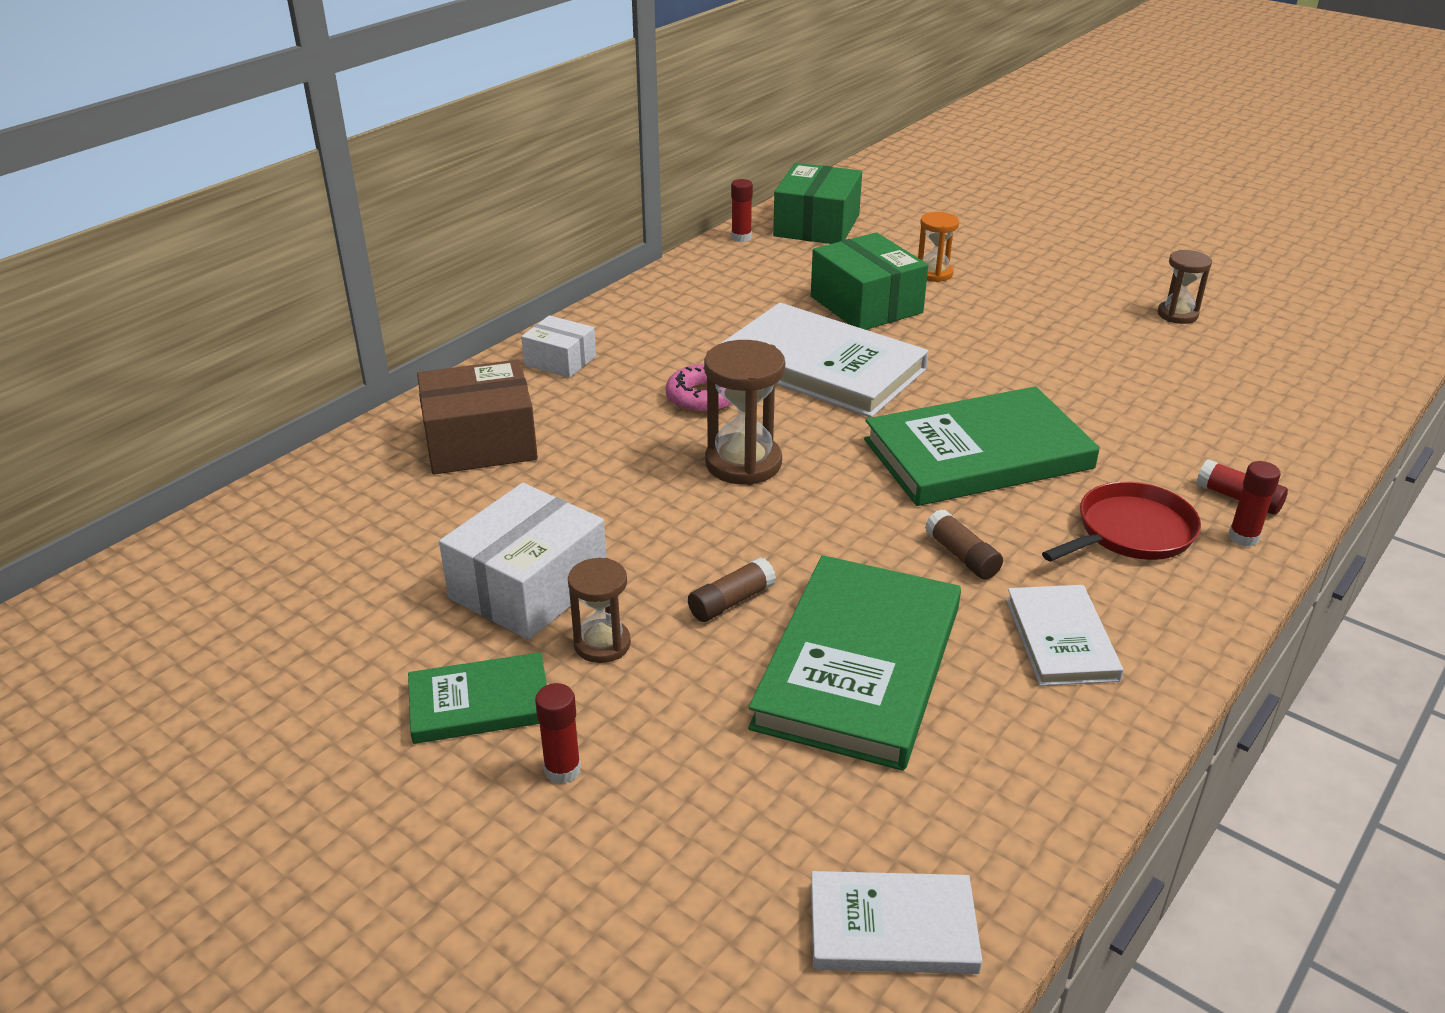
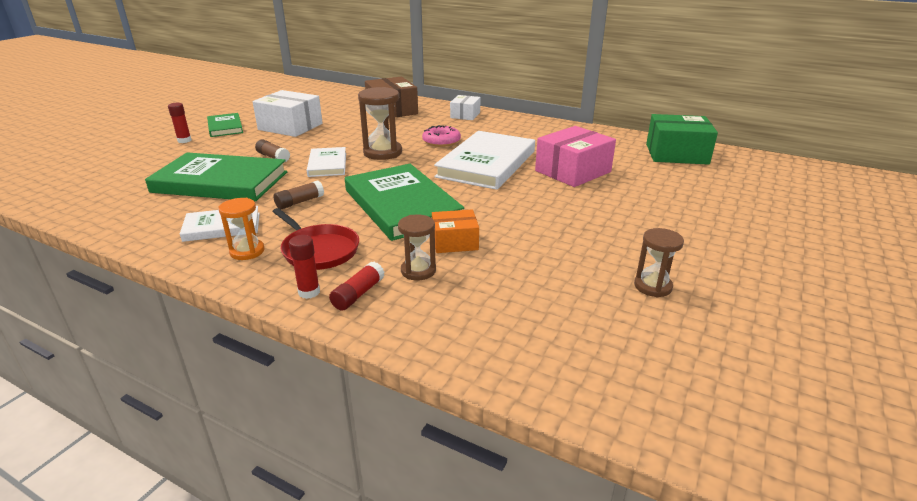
camera: 80 degrees right, 5 degrees down
(602, 644) = (252, 140): brown hourglass -> brown hourglass (418, 271)
(741, 237) = (635, 137): red glue stick -> none
(866, 305) = (572, 171): green box -> pink box
(892, 927) = (68, 193): white book -> white book (327, 164)
(934, 273) = (638, 189): orange hourglass -> orange hourglass (247, 251)
(1092, 419) = (455, 242): none -> orange box

